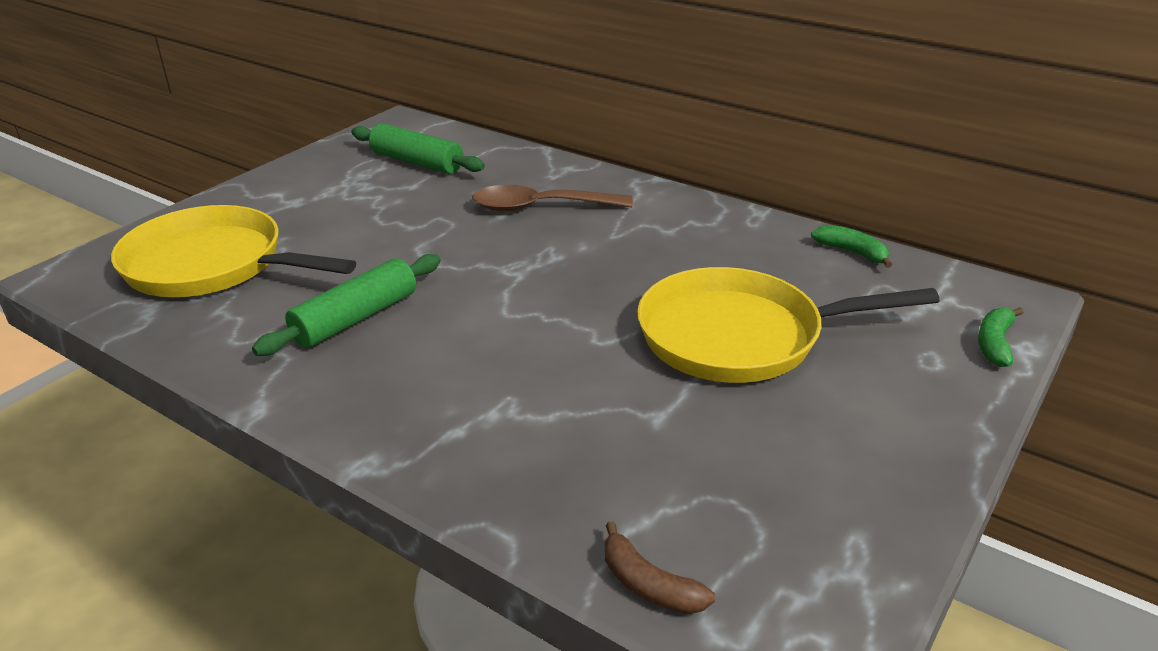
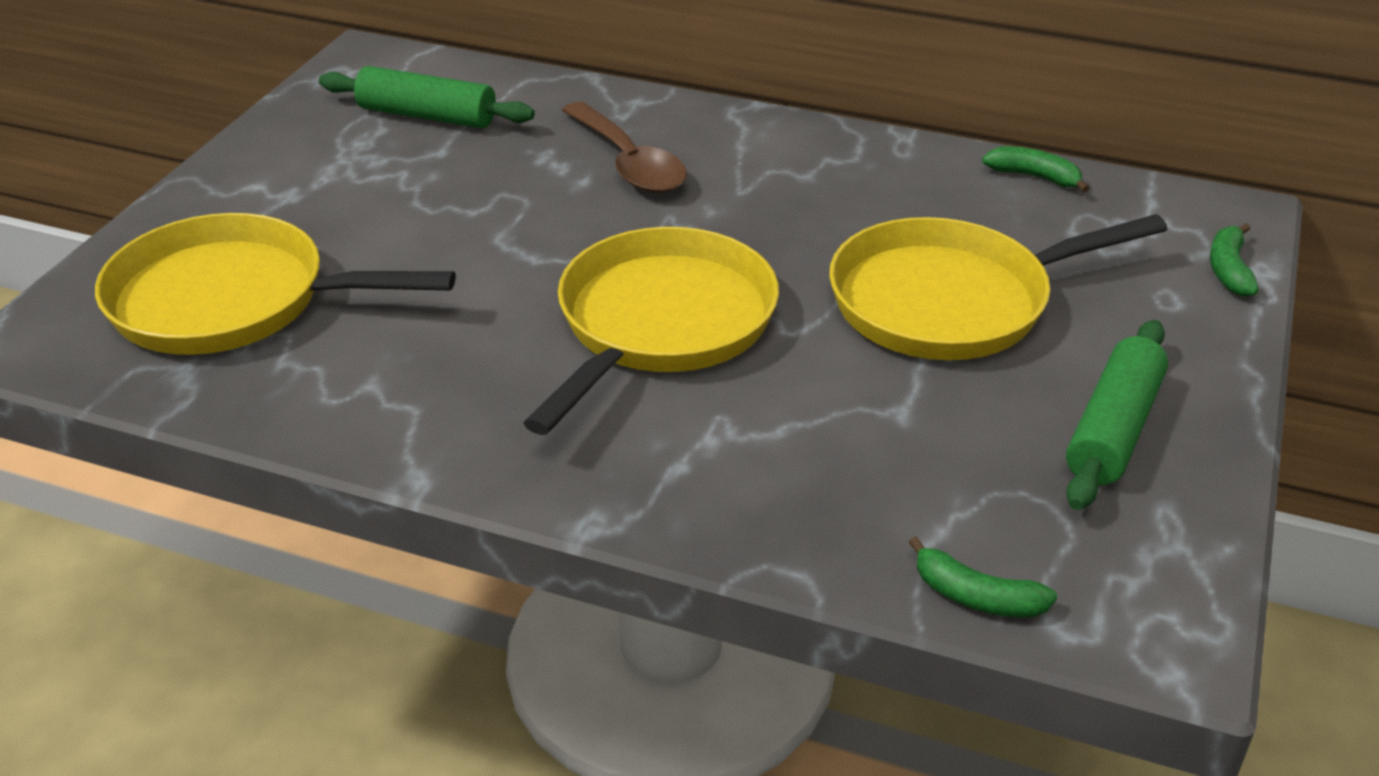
camera: 15 degrees left, 5 degrees up
(356, 318) = (474, 346): green rolling pin -> green rolling pin (1113, 430)
(501, 322) = (661, 324): none -> yellow pan
(540, 207) = (629, 163): brown spoon -> brown spoon turned 105 degrees counterclockwise
(649, 585) = (976, 596): brown banana -> green banana

